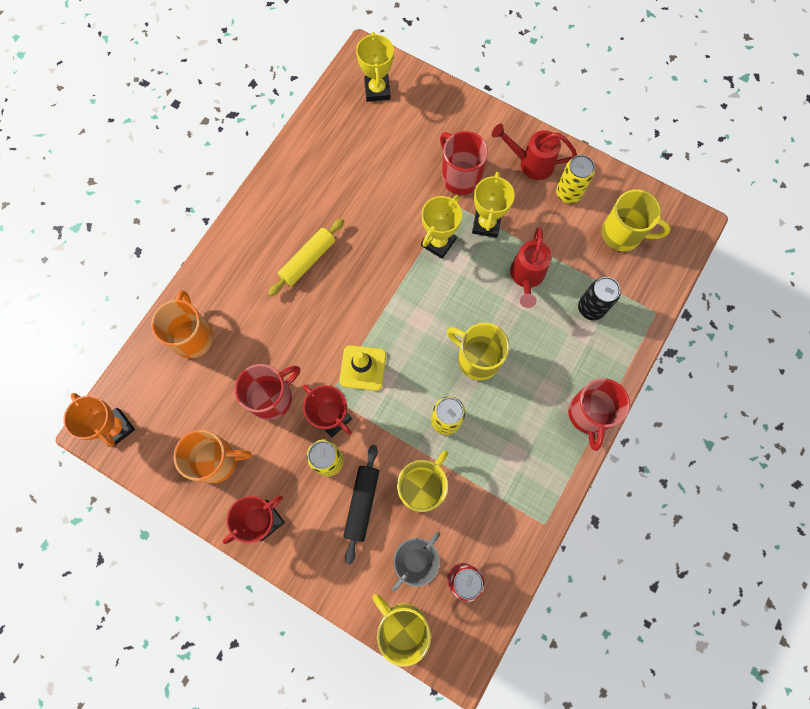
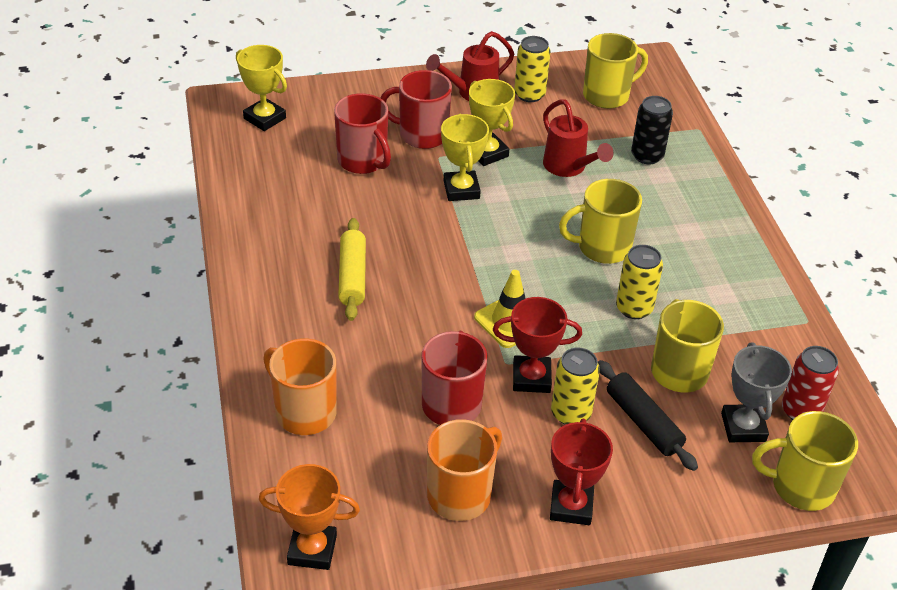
camera: 45 degrees left, 30 degrees down
(589, 414) = (740, 224): red mug -> red mug (363, 161)

